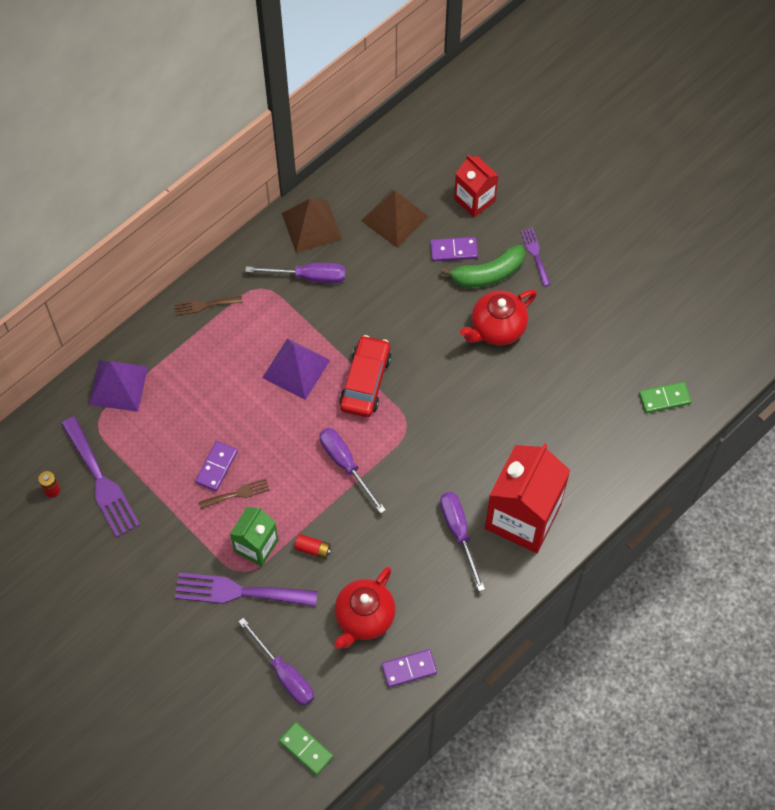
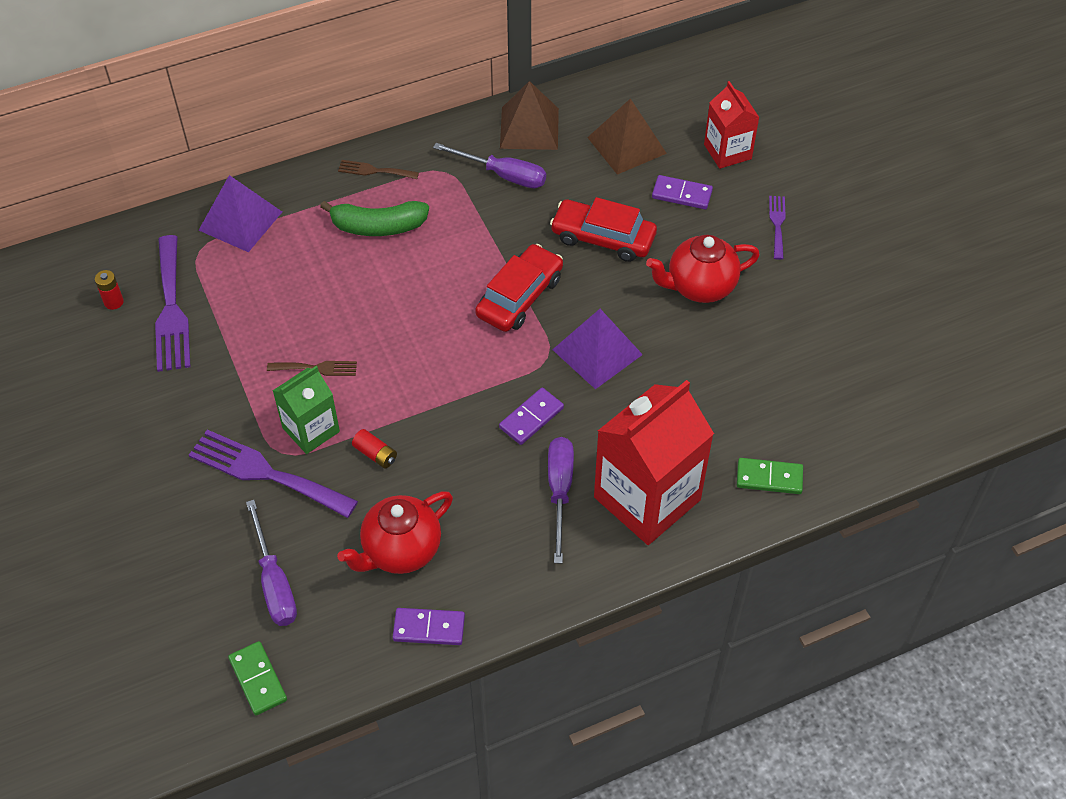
camera: 20 degrees right, 10 degrees down
(216, 467) = (306, 333): purple domino -> purple domino (531, 418)
(296, 369) = (445, 261): purple pyramid -> purple pyramid (597, 352)
(345, 464) = (456, 376): purple screwdriver -> none
(408, 309) = (603, 238): none -> red car
(488, 274) = (712, 228): green banana -> green banana (378, 226)
(664, 398) = (880, 420): green domino -> green domino (769, 478)

